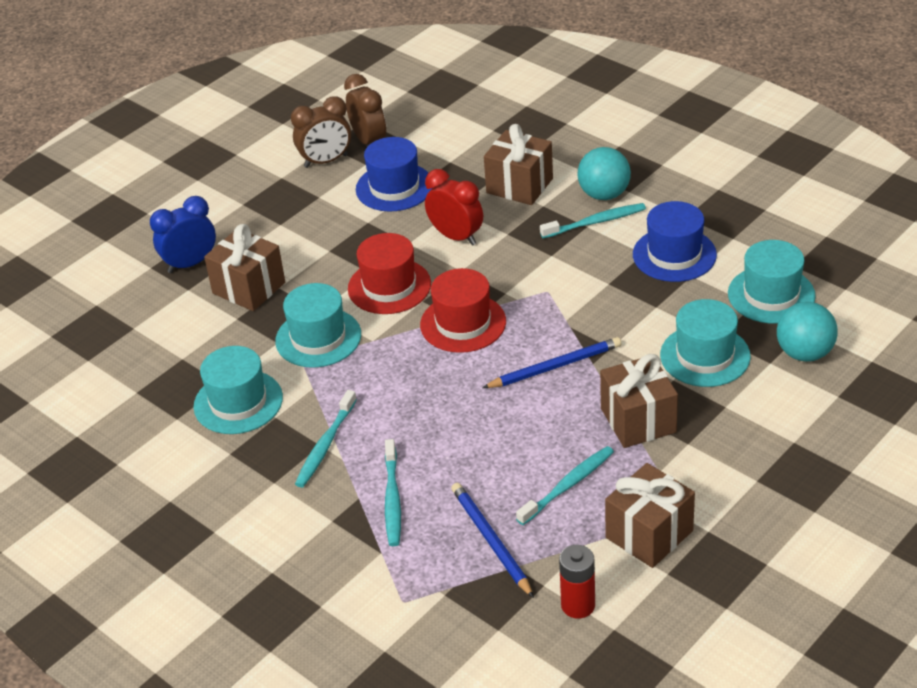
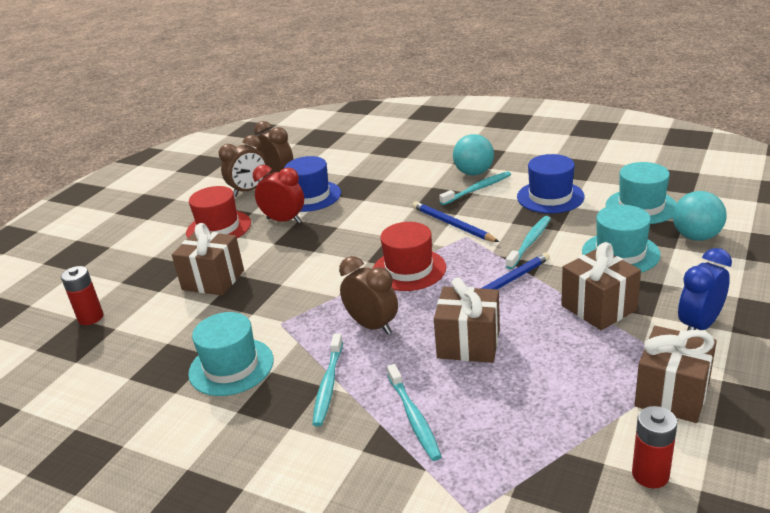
camera: 15 degrees left, 10 degrees down
(111, 308) = (91, 318): none -> red battery
(190, 264) = (156, 273): blue clock -> blue clock (699, 325)
(318, 338) = (288, 303): turquoise hat -> none
(389, 286) = (334, 257): red hat -> red hat (218, 228)
(394, 387) = (372, 326): none -> brown clock
(456, 237) = (374, 216): red clock -> red clock (284, 220)
(490, 540) = (528, 433): blue pencil -> blue pencil (452, 224)
(519, 185) = (407, 179): brown gift -> brown gift (468, 343)
(568, 485) = (571, 370): turquoise toothbrush -> turquoise toothbrush (530, 242)

